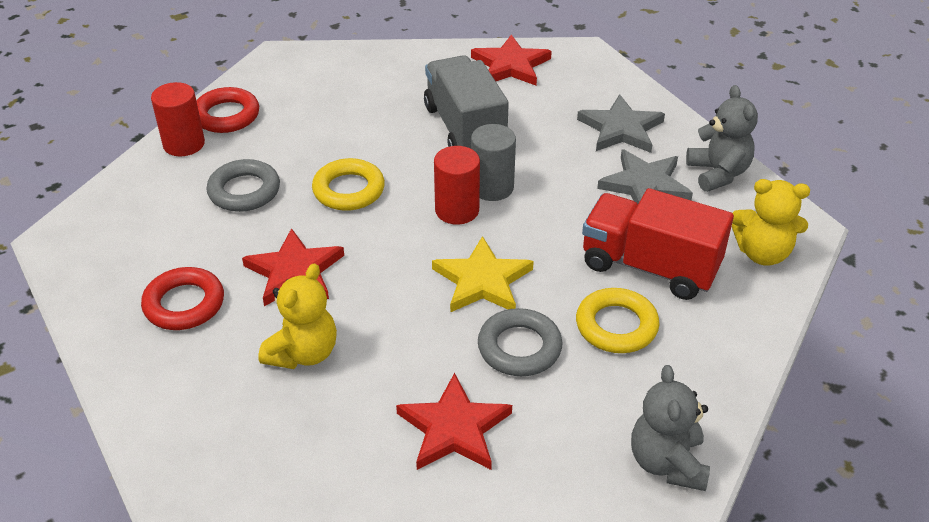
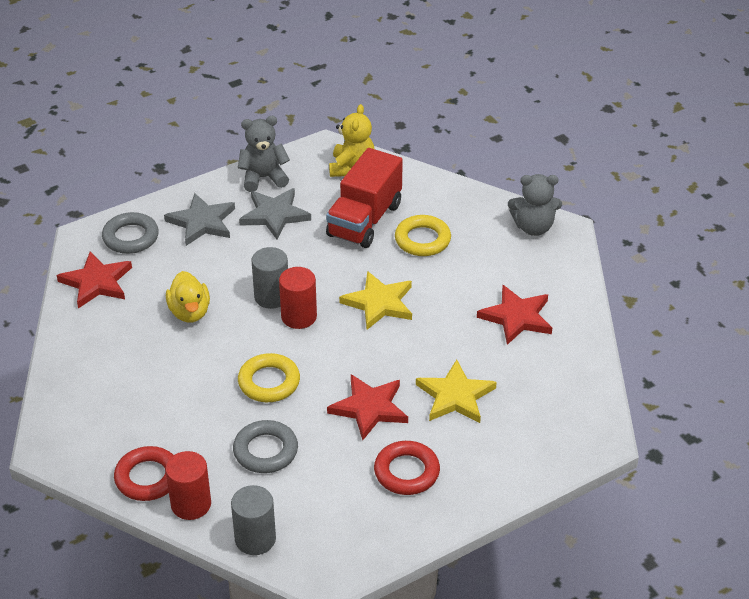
camera: 90 degrees left, 0 degrees up
(124, 188) = (255, 539): none -> grey cylinder
(303, 353) = (455, 396): yellow teddy bear -> yellow star
(464, 128) = (190, 312): grey truck -> yellow duck
(519, 348) = (444, 286): grey ring -> grey ring (131, 237)

